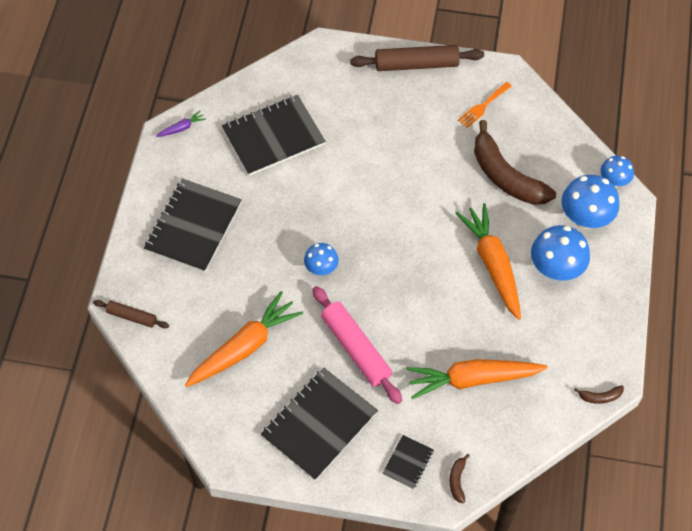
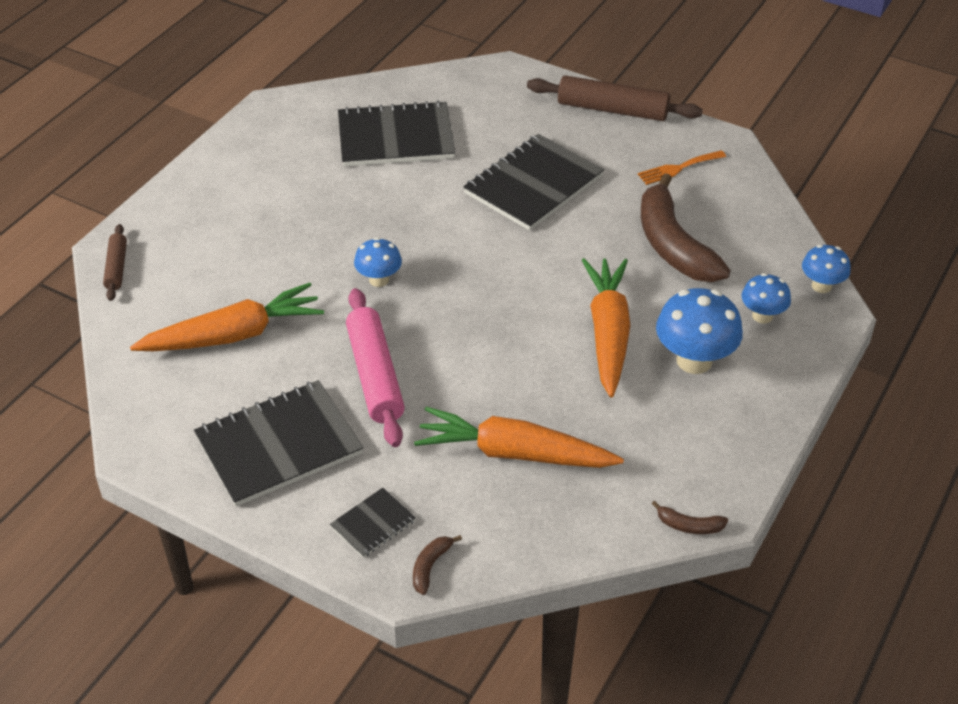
camera: 20 degrees right, 15 degrees down
(132, 316) = (117, 267): brown rolling pin -> brown rolling pin turned 45 degrees clockwise
(182, 128) = (292, 105): purple carrot -> none
(193, 227) = (247, 199): black notebook -> black notebook (533, 185)
(585, 218) = (762, 316): blue mushroom -> blue mushroom, size x0.59

